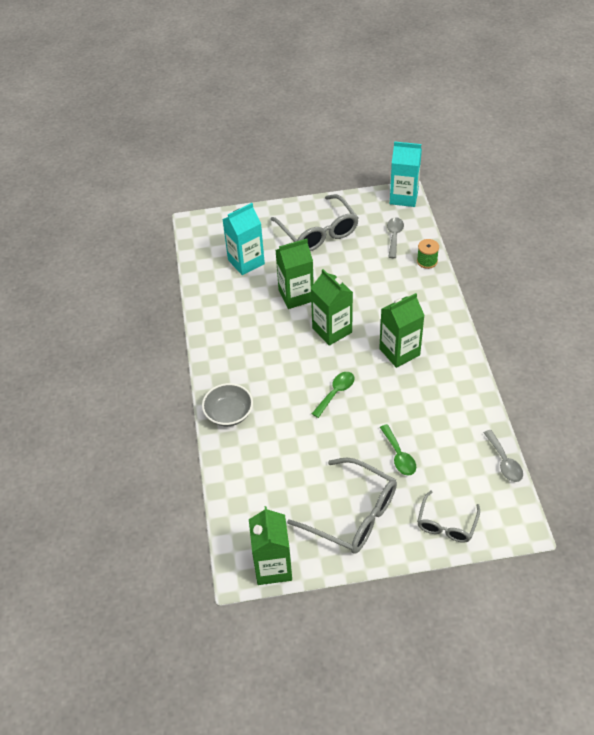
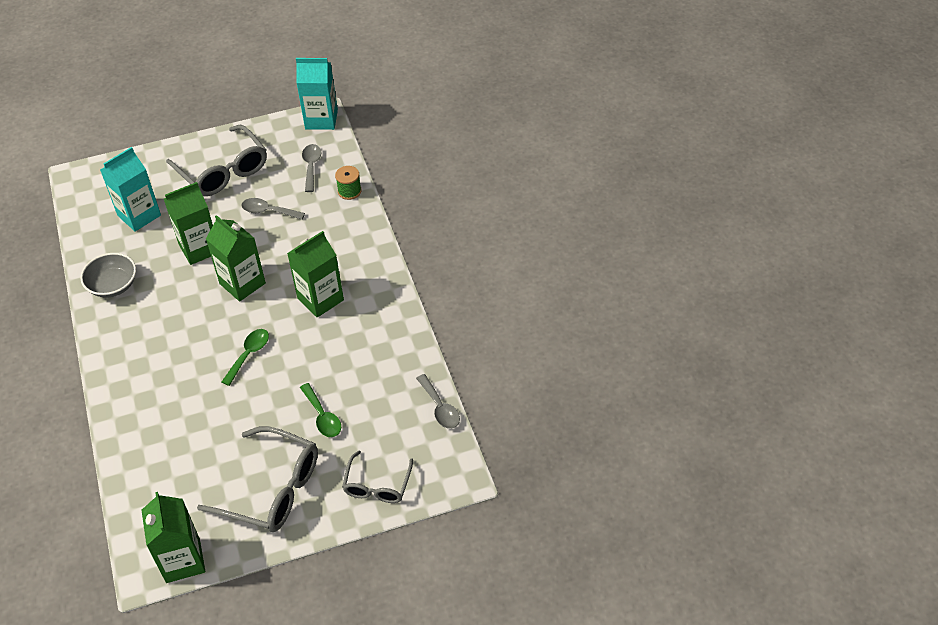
camera: 10 degrees left, 0 degrees up
(229, 413) = (125, 394): grey bowl -> grey bowl (113, 285)
(356, 271) = (268, 211): none -> grey spoon

